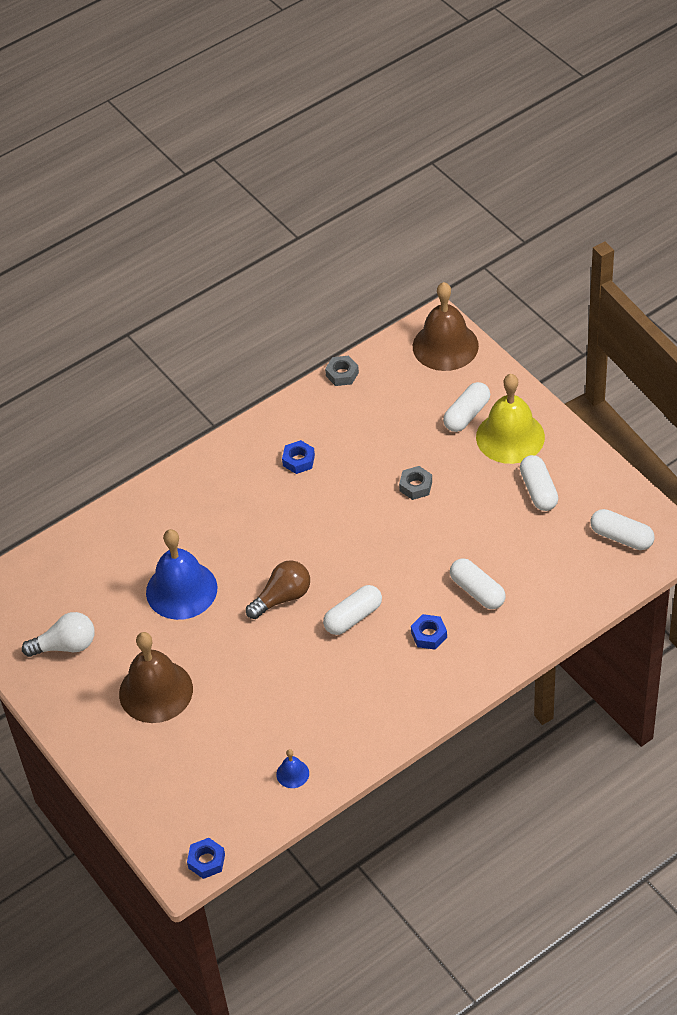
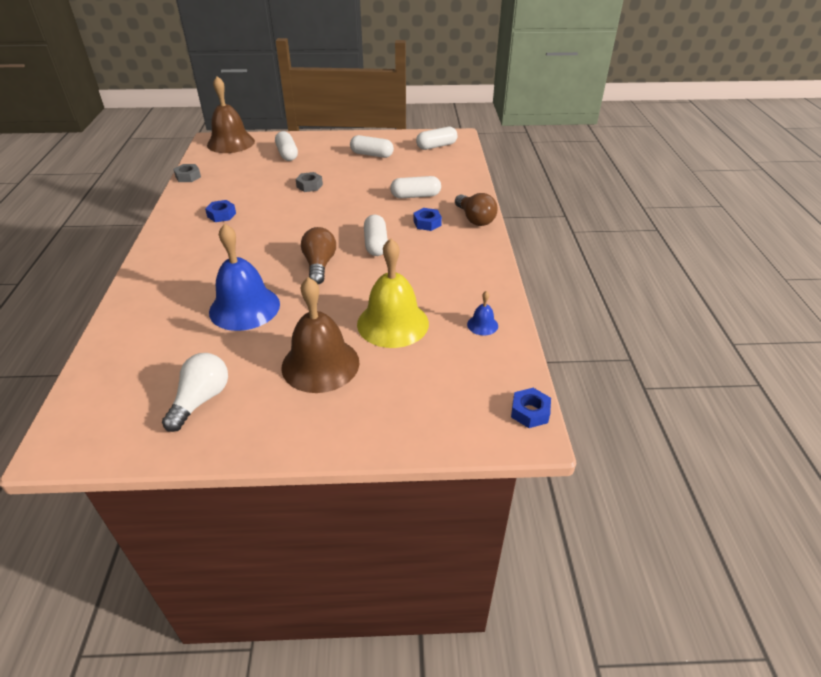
camera: 60 degrees left, 10 degrees down
(473, 671) = (475, 219): none -> brown light bulb
(510, 437) = (323, 149): yellow bell -> yellow bell (393, 323)

